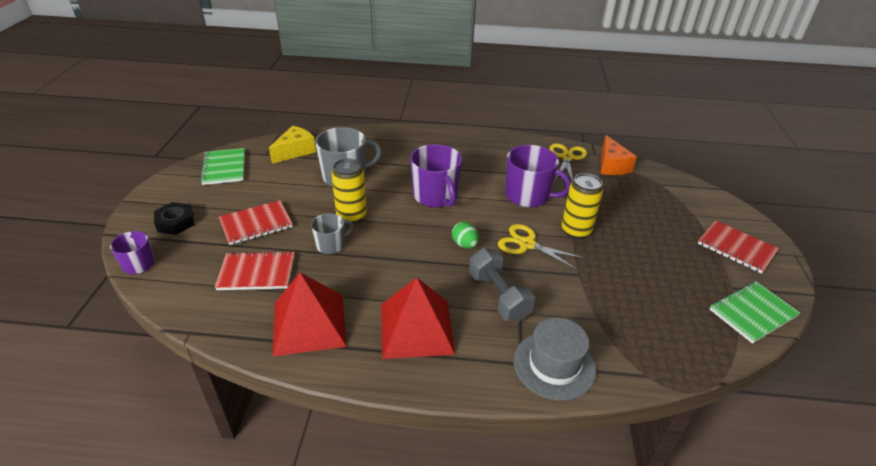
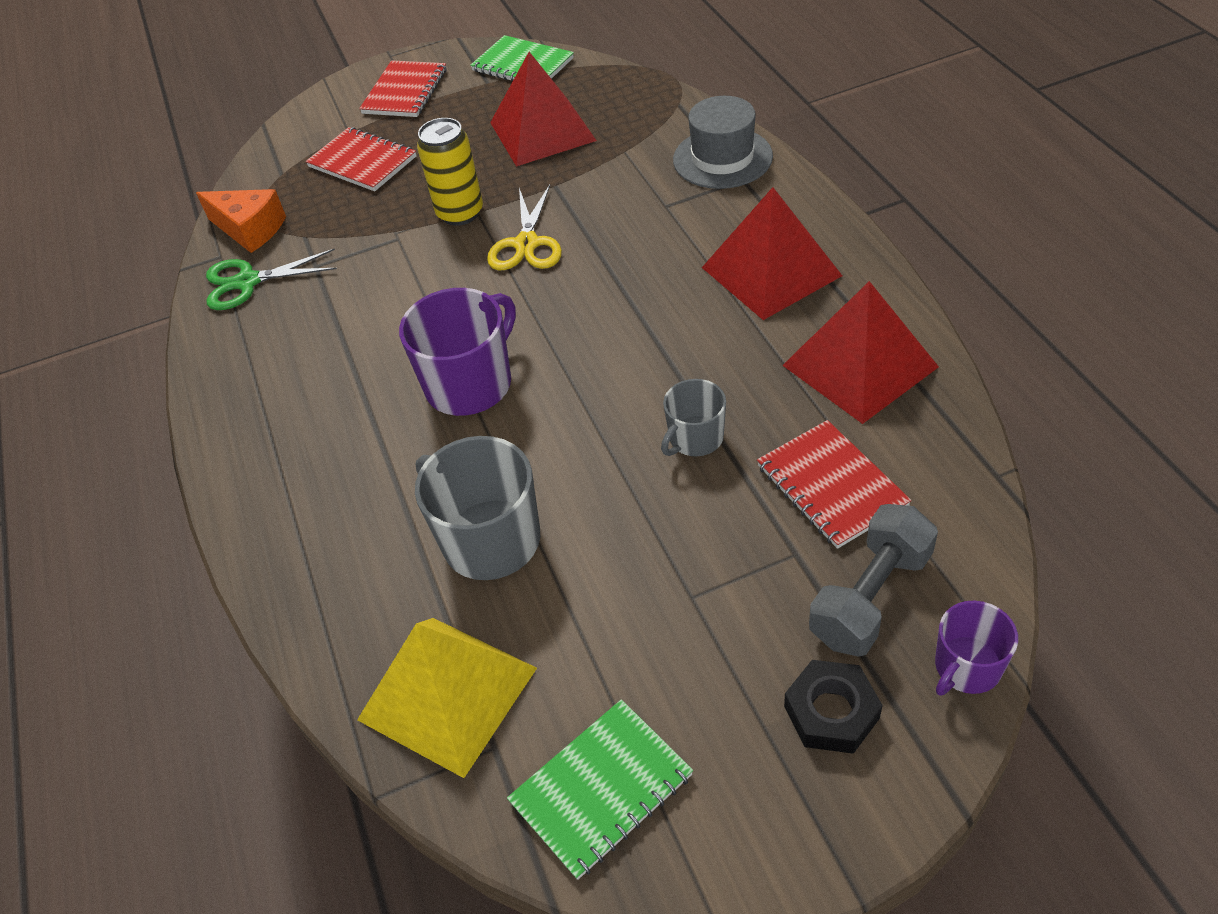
camera: 110 degrees left, 10 degrees up
(256, 224) = (729, 575): red notebook -> red notebook (362, 162)
(295, 151) = (448, 693): yellow cheese -> yellow pyramid
(331, 245) = (695, 438): grey mug -> grey mug turned 75 degrees counterclockwise
(351, 216) = (604, 458): yellow can -> none
(464, 244) = (574, 299): green egg -> none
(498, 296) = (653, 230): grey dumbbell -> grey dumbbell (870, 597)
(528, 195) = (398, 284): purple mug -> none
(567, 157) = (247, 282): yellow scissors -> green scissors
(611, 165) = (250, 229): orange cheese -> orange cheese turned 60 degrees clockwise
(648, 291) = (542, 131): none -> red pyramid

